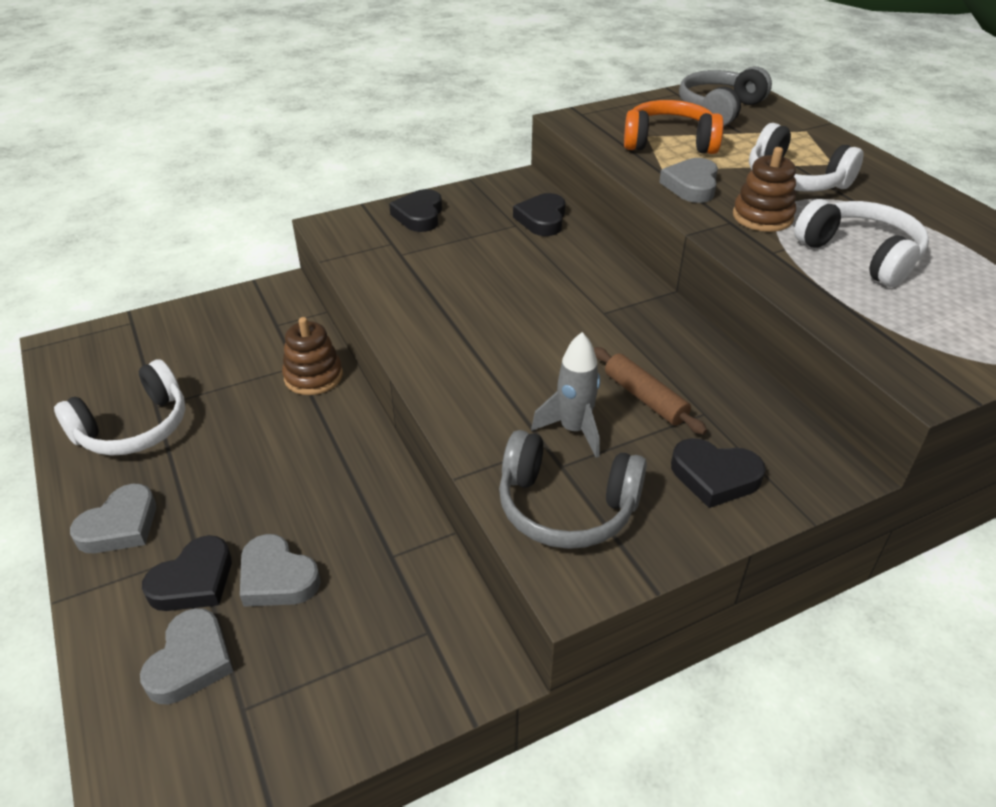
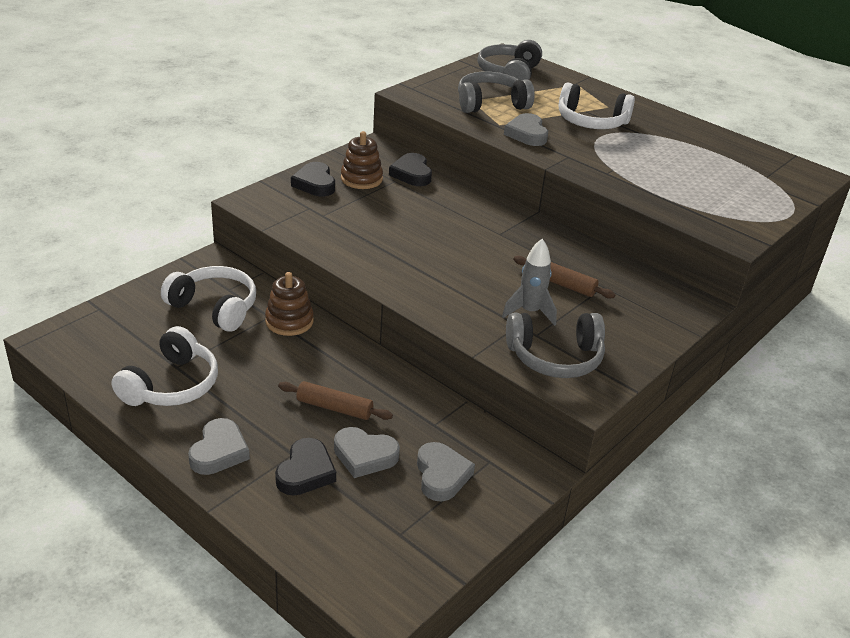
camera: 25 degrees left, 5 degrees down
(191, 661) = (343, 518): grey heart -> grey heart (441, 475)
(287, 501) = (334, 408): none -> brown rolling pin
(669, 142) = (491, 104): orange headphones -> grey headphones
(714, 477) = (631, 322): black heart -> none
(762, 217) = (586, 150): brown stacking toy -> brown stacking toy (361, 179)
(860, 255) = (660, 167): white headphones -> white headphones (214, 307)

